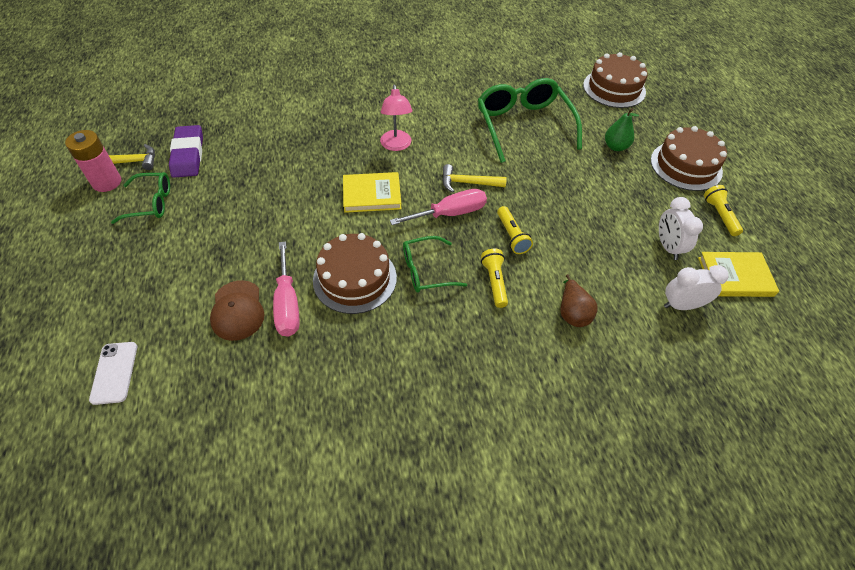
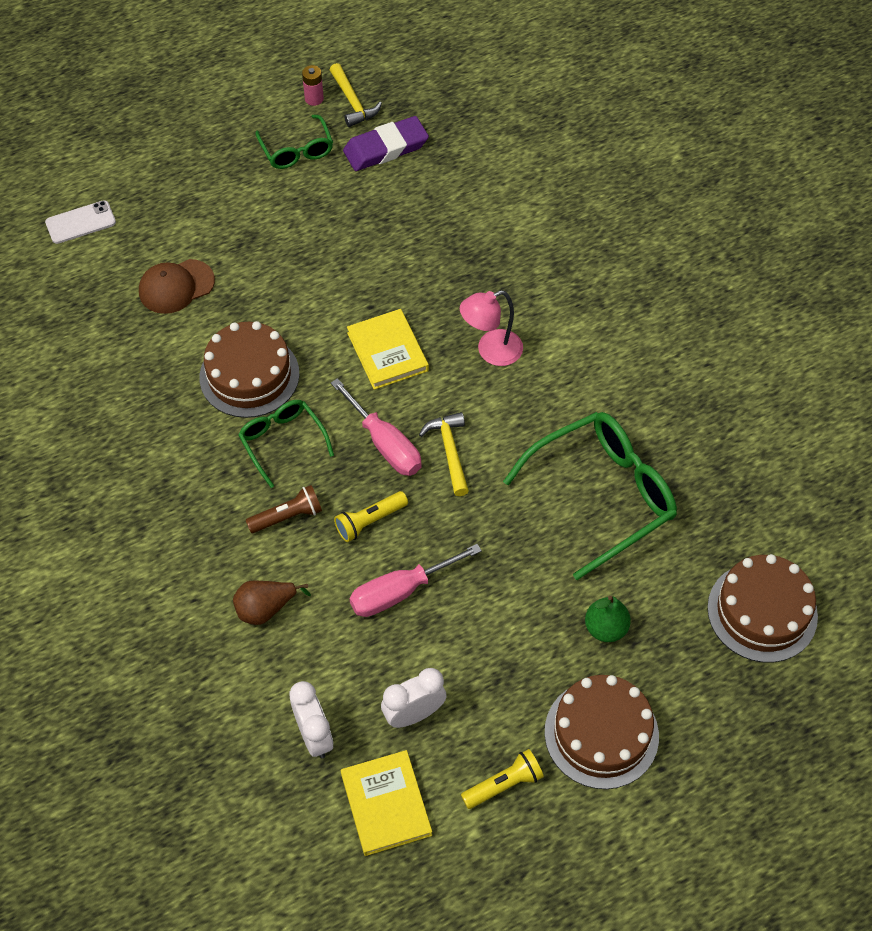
camera: 75 degrees right, 5 degrees up
(107, 182) = (314, 99): pink battery -> pink battery, size x0.57
(287, 304) = (196, 326): pink screwdriver -> pink screwdriver (400, 591)
(494, 282) = (287, 516): yellow flashlight -> brown flashlight

